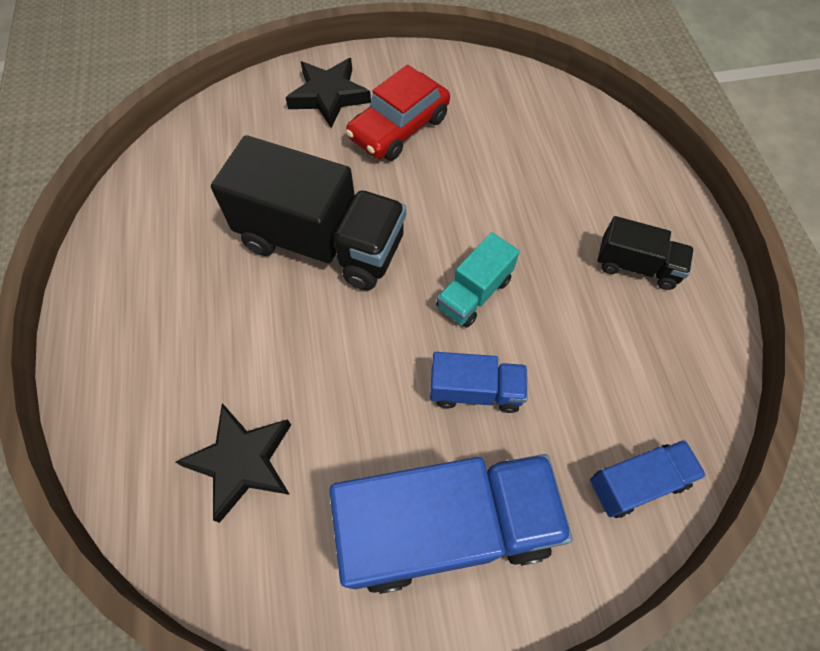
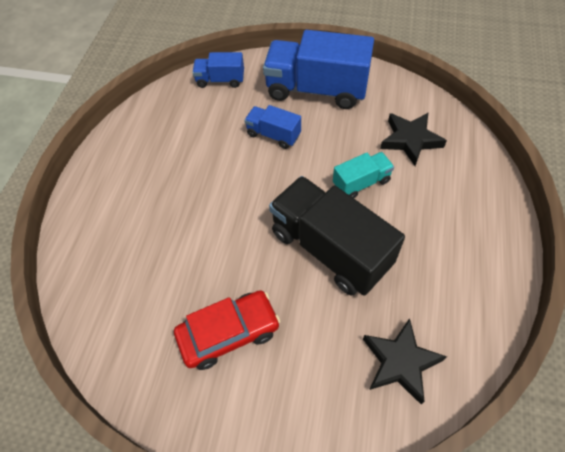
camera: 155 degrees left, 5 degrees down
(329, 96) = (275, 398): black star -> black star (400, 362)
(474, 293) = (245, 183): turquoise truck -> turquoise truck (361, 183)
(636, 266) = (138, 167): black truck -> none

